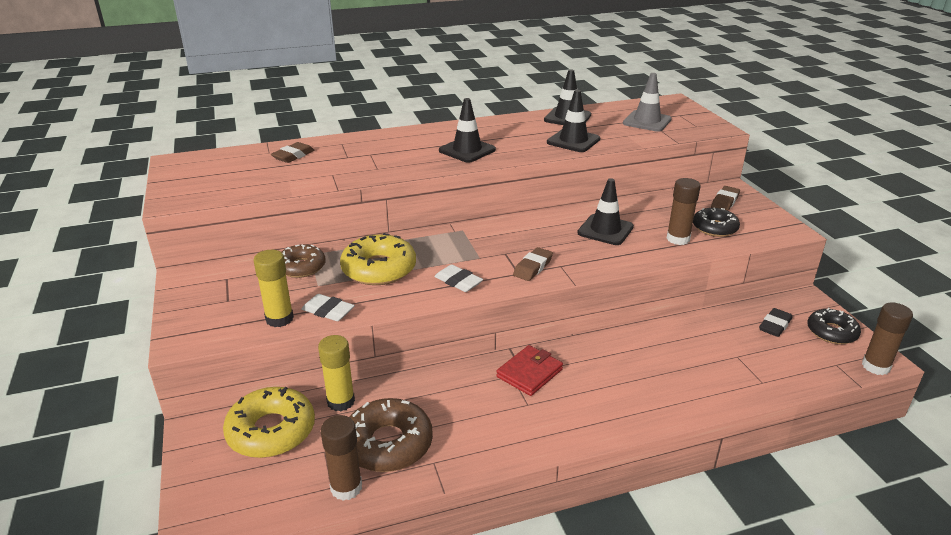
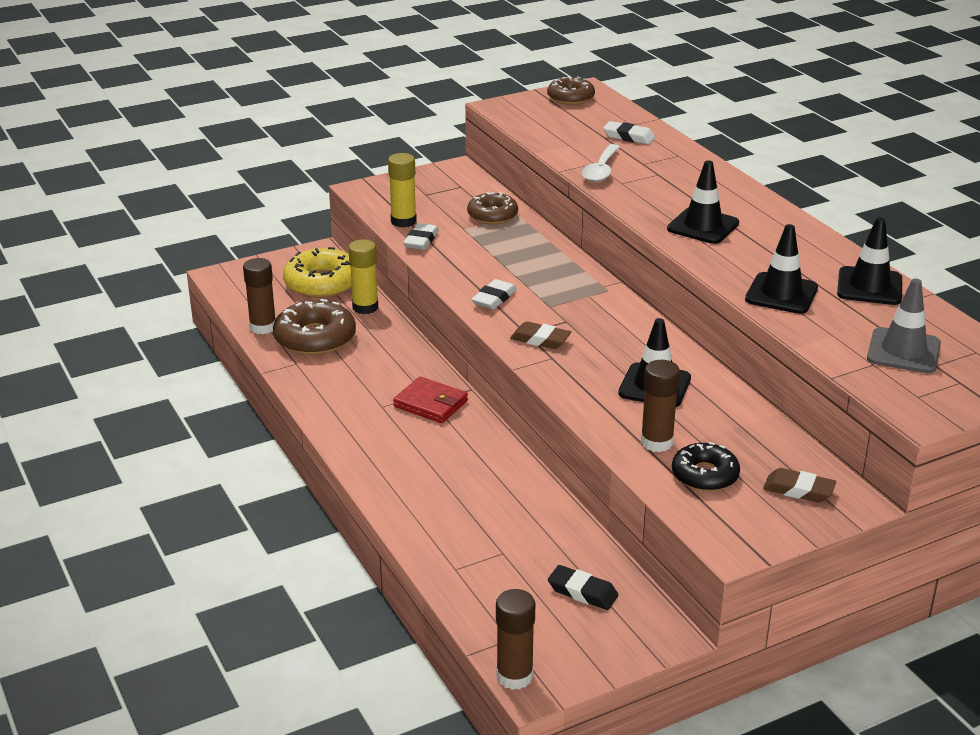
camera: 80 degrees right, 0 degrees up
(188, 169) = (570, 98): none -> brown donut
(293, 156) = (628, 137): brown eraser -> white eraser
(349, 173) = (601, 170): none -> white spoon
(379, 269) = (503, 254): yellow donut -> none
(831, 332) = (584, 646): black donut -> none

